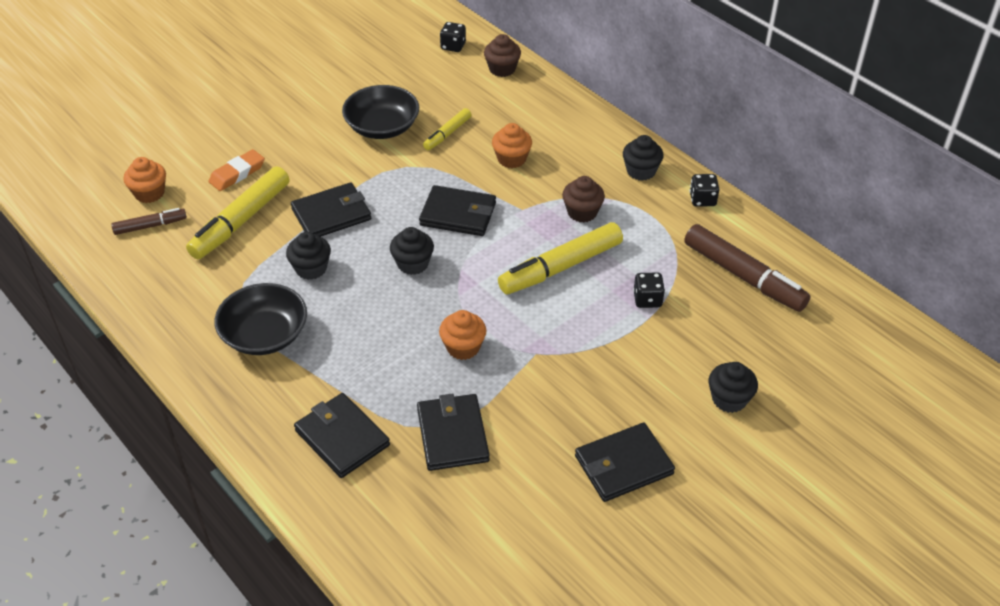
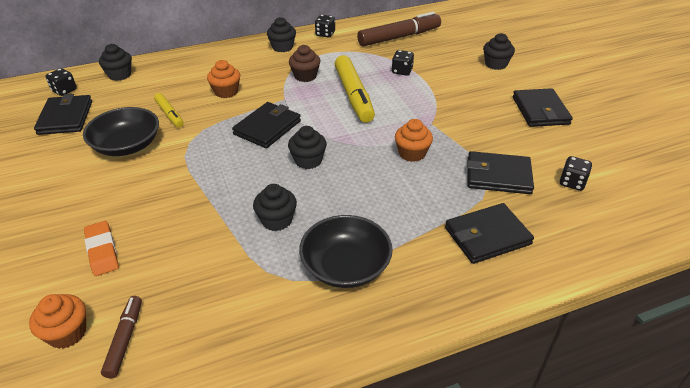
camera: 70 degrees left, 5 degrees down
(241, 221) = (176, 259): yellow marker -> none
(331, 214) = (215, 195): black wallet -> black wallet (65, 117)
(468, 511) = (572, 182): none -> black dice
(502, 69) = (119, 75): brown cupcake -> black cupcake

